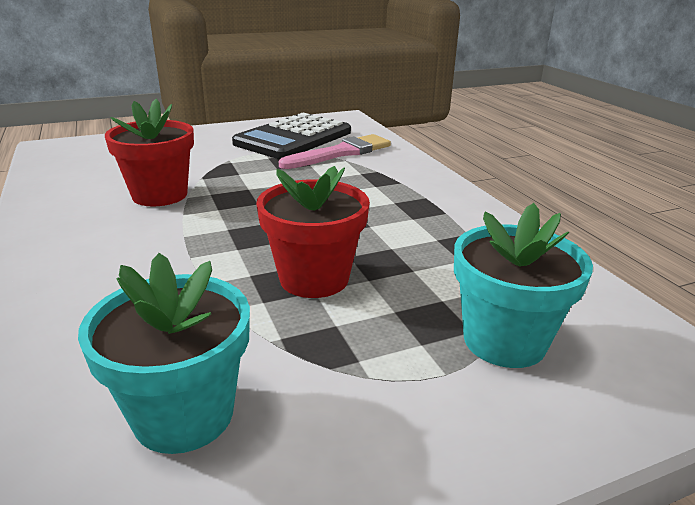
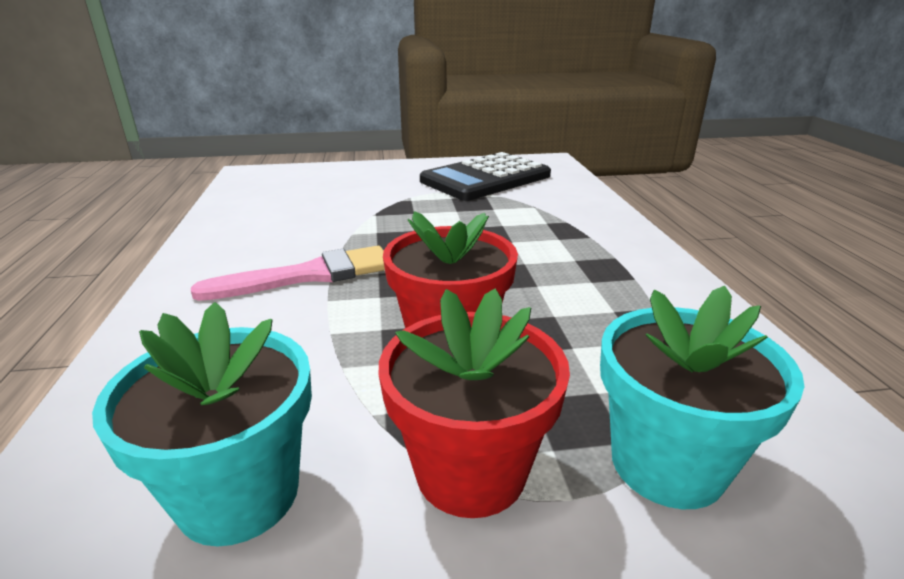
camera: 15 degrees right, 0 degrees up
(160, 195) = (326, 229): red flower pot -> red flower pot (470, 471)
(341, 153) = (531, 198): pink brush -> pink brush (308, 275)

